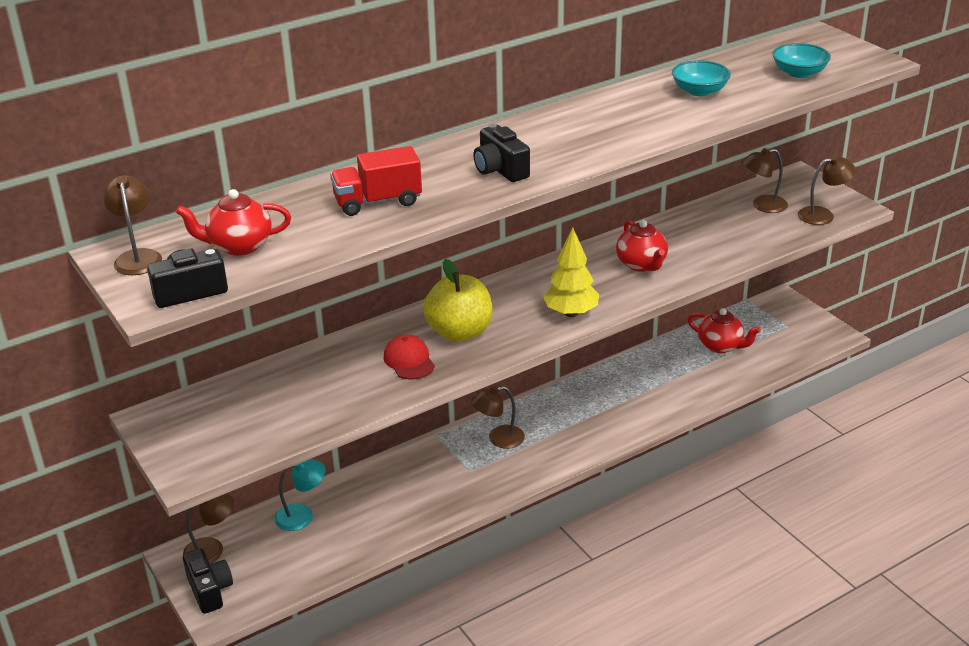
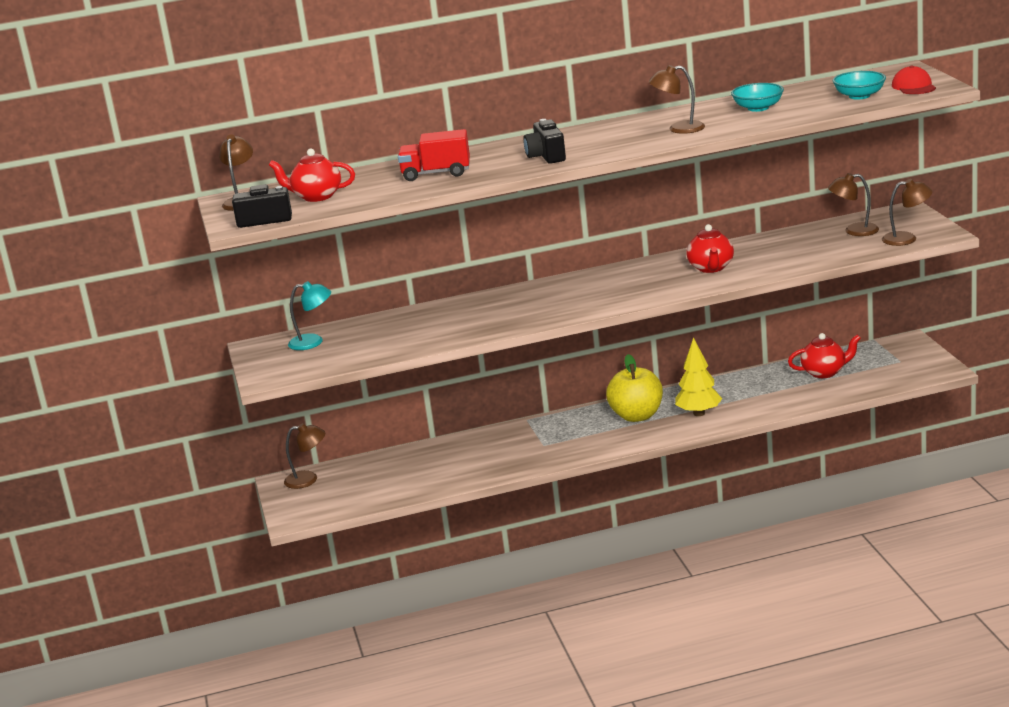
camera: 20 degrees right, 10 degrees down
(210, 590) = (294, 504): black camera -> none
(302, 515) = (389, 464): turquoise lamp -> turquoise lamp (313, 342)
(409, 360) = (472, 321): red cap -> red cap (913, 86)
(460, 332) = (524, 306): yellow apple -> yellow apple (637, 416)
(499, 439) = (580, 425): brown lamp -> brown lamp (679, 129)
(571, 313) = (626, 297): yellow tree -> yellow tree (699, 413)
(721, 346) = (824, 372): red teapot -> red teapot turned 60 degrees counterclockwise

